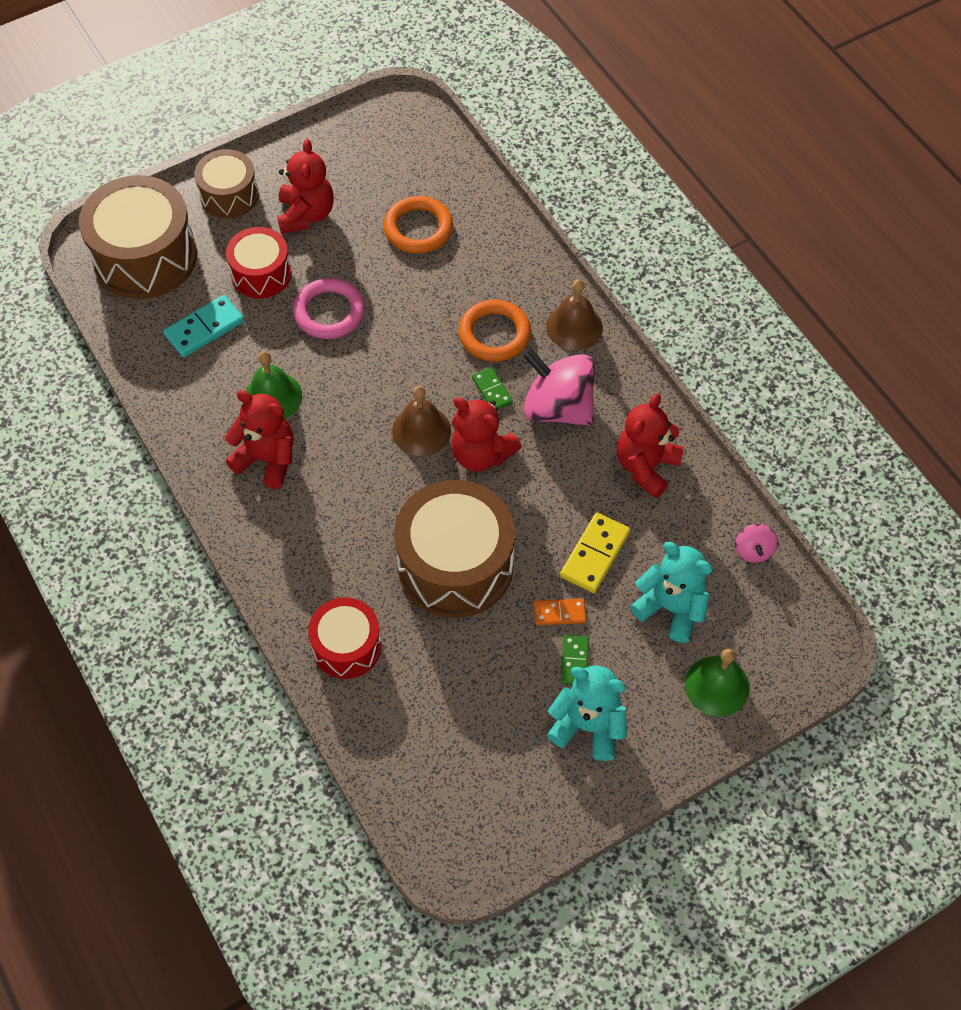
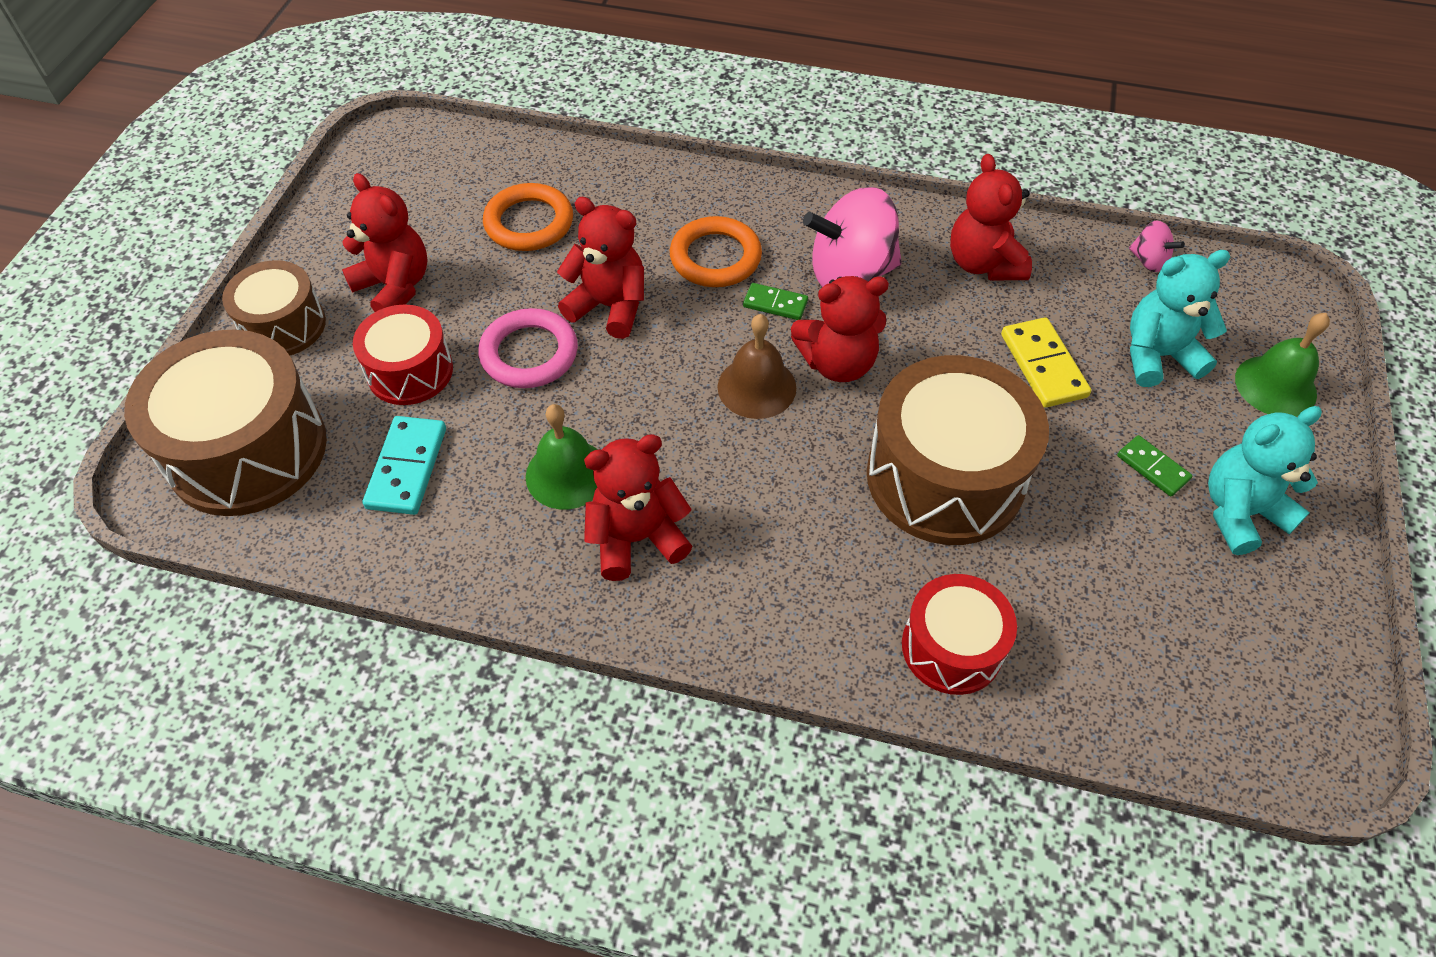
camera: 45 degrees left, 5 degrees down
(401, 318) = (609, 307): none -> red teddy bear
(559, 613) = (1085, 438): orange domino -> none
(574, 327) = (777, 202): brown bell -> none

